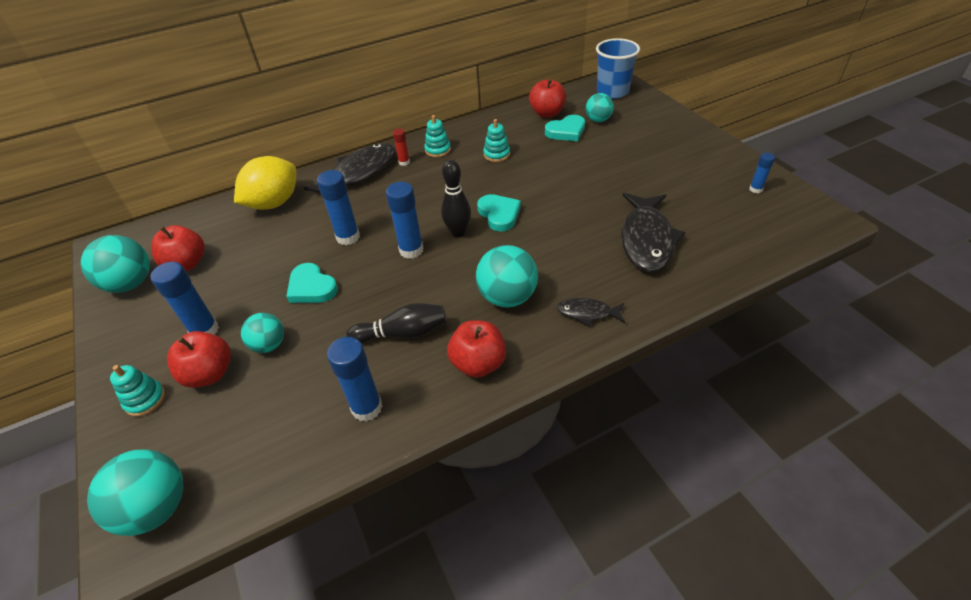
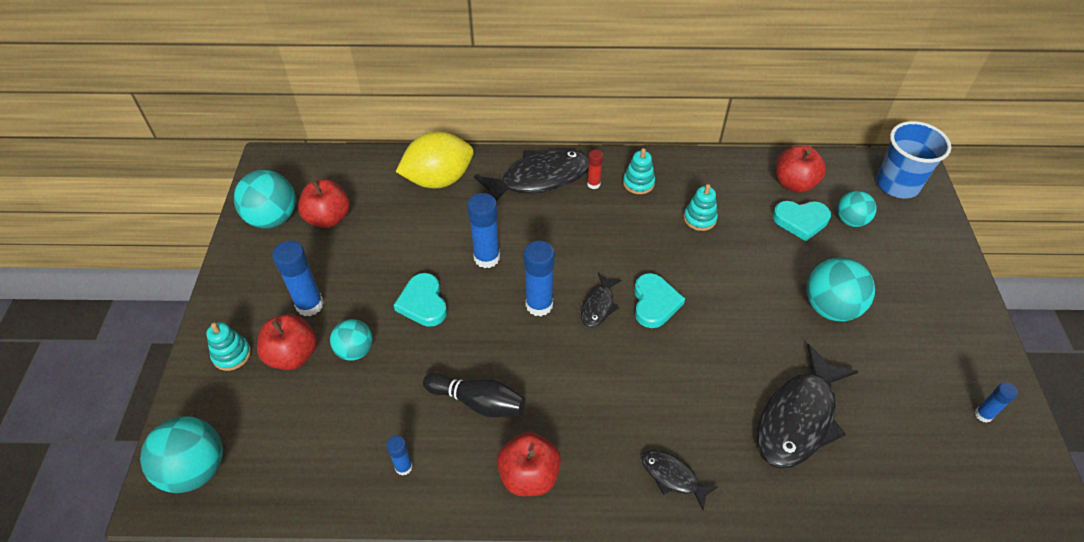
camera: 25 degrees right, 5 degrees up
(367, 408) = (403, 467): blue glue stick -> blue glue stick, size x0.55
(458, 232) = (598, 306): black bowling pin -> black fish
(507, 297) = (602, 413): turquoise ball -> turquoise ball (830, 307)

